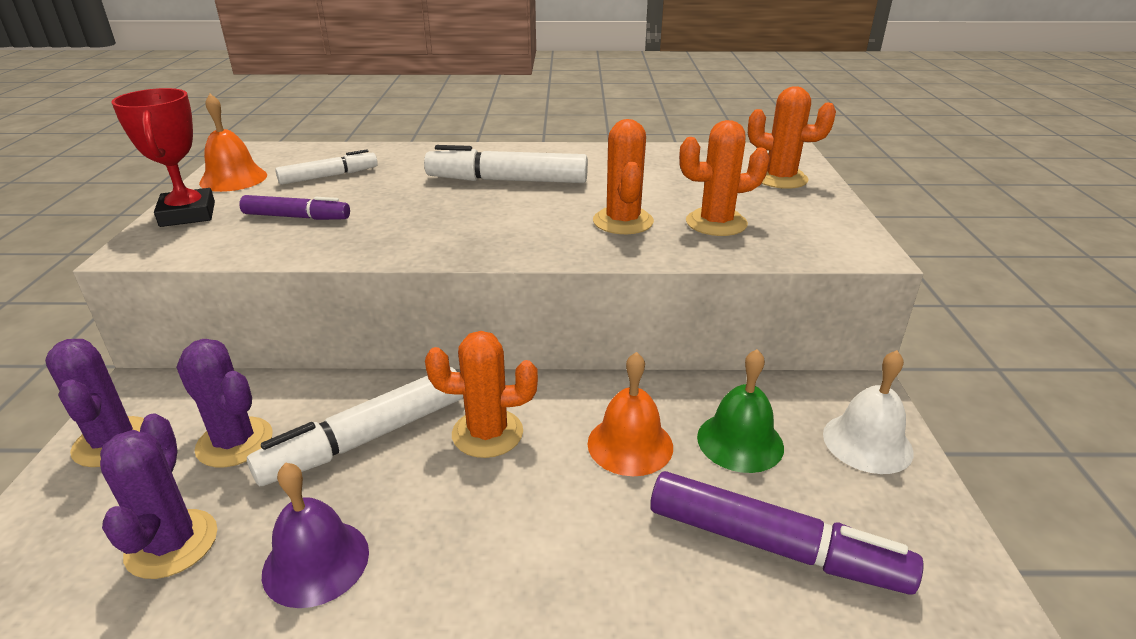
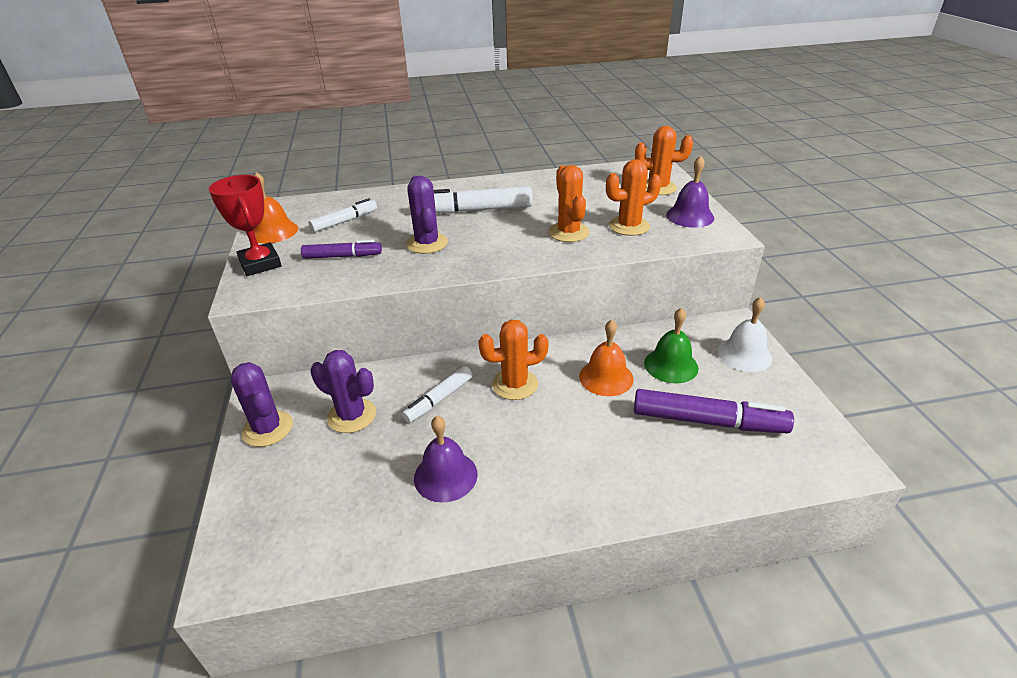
camera: 10 degrees left, 5 degrees up
(172, 544) = (348, 481): purple cactus -> purple cactus (427, 243)
(368, 438) = (439, 399): white marker -> white marker, size x0.61
(815, 219) = (690, 216): none -> purple bell

